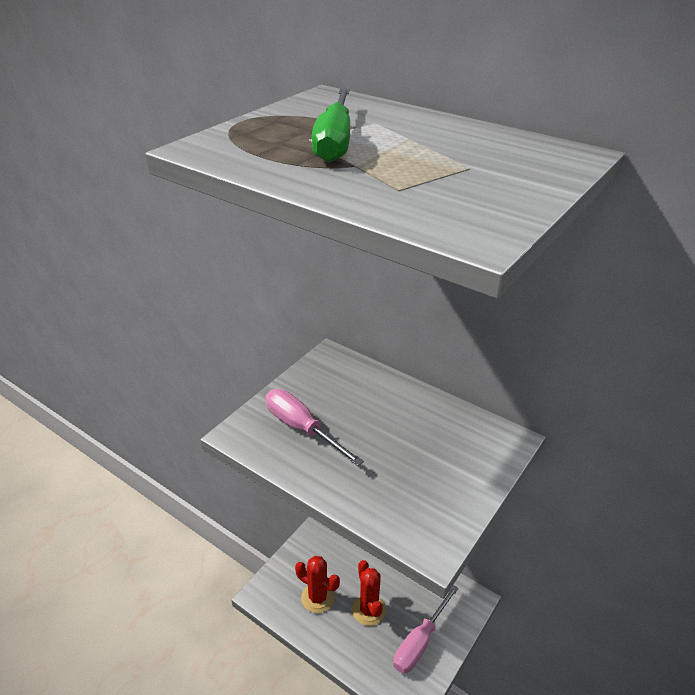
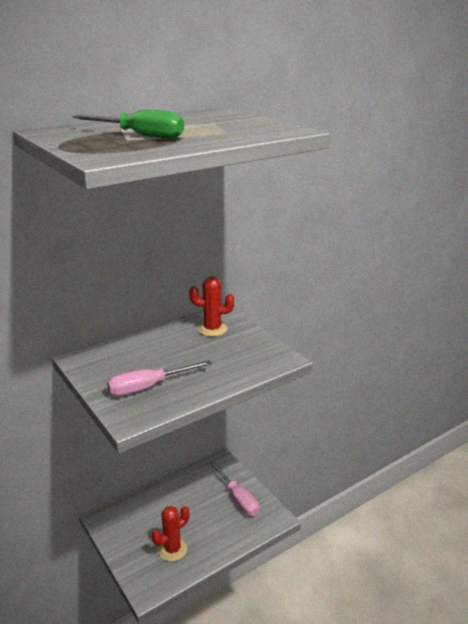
camera: 70 degrees left, 10 degrees down
(368, 610) = (200, 520): red cactus -> red cactus (212, 329)

